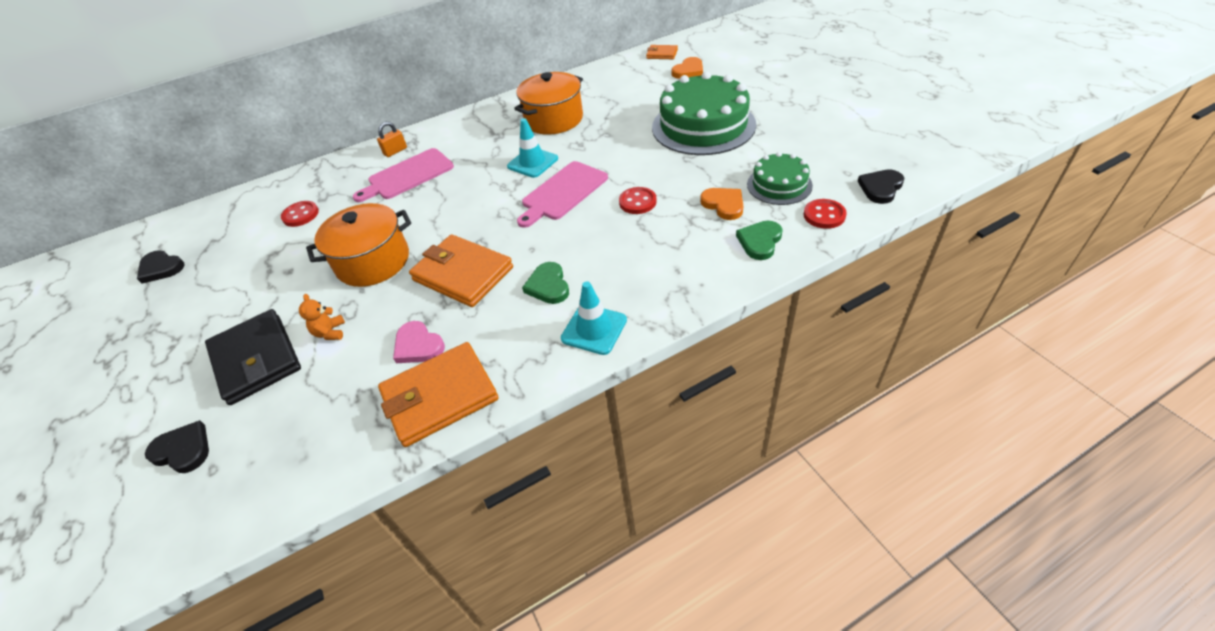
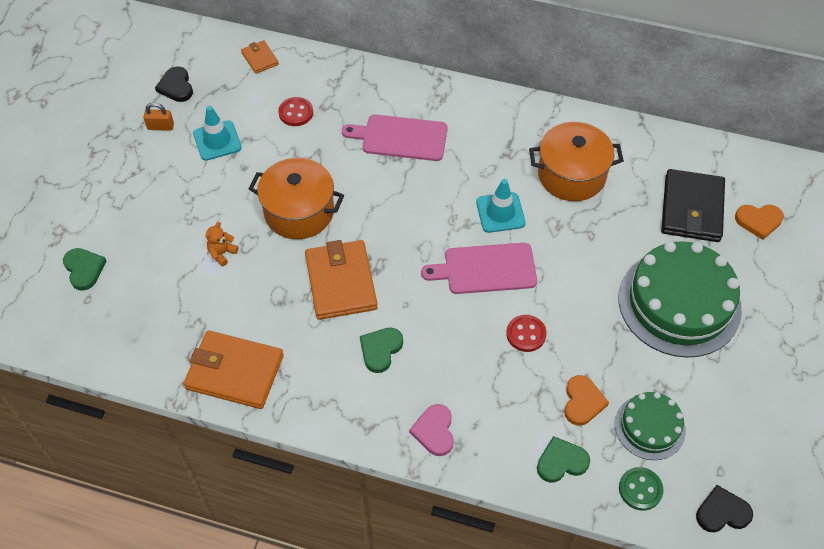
camera: 40 degrees right, 10 degrees up
(183, 450) = (84, 269): black heart -> green heart
(256, 359) = (167, 234): black wallet -> black wallet (692, 208)
(395, 151) = (418, 98): orange padlock -> orange padlock (161, 126)
(418, 345) = (259, 318): pink heart -> pink heart (434, 431)
(594, 329) = (368, 416): turquoise traffic cone -> turquoise traffic cone (217, 141)
(662, 54) = (765, 174): orange wallet -> orange wallet (260, 58)
(824, 215) = (640, 489): red button -> green button

